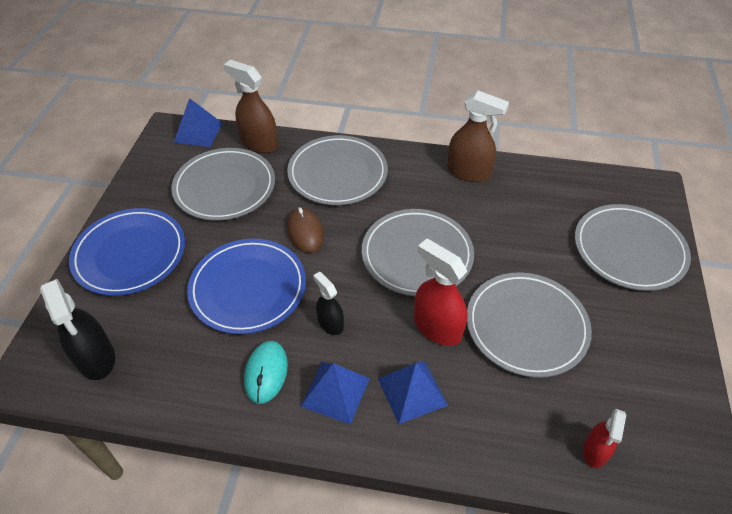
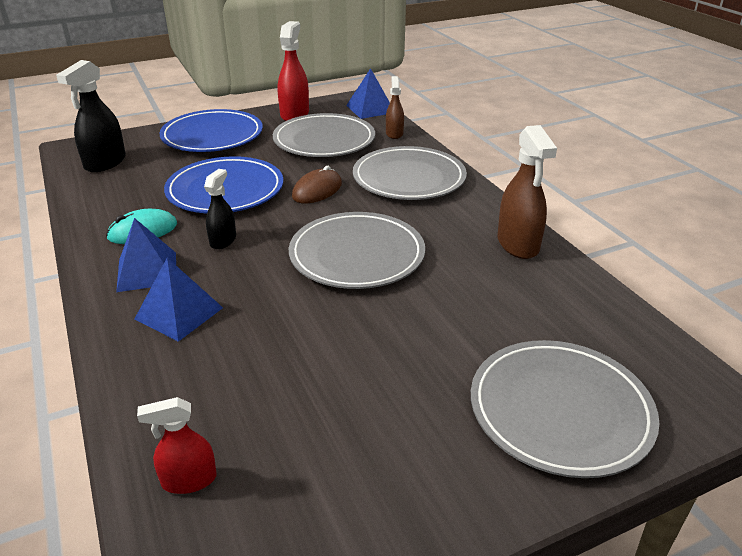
camera: 55 degrees right, 15 degrees down
(259, 143) = (394, 133): brown spray bottle -> brown spray bottle, size x0.60
(437, 327) = (273, 300): red spray bottle -> red spray bottle (295, 114)
(526, 326) = (333, 361): grey plate -> none

